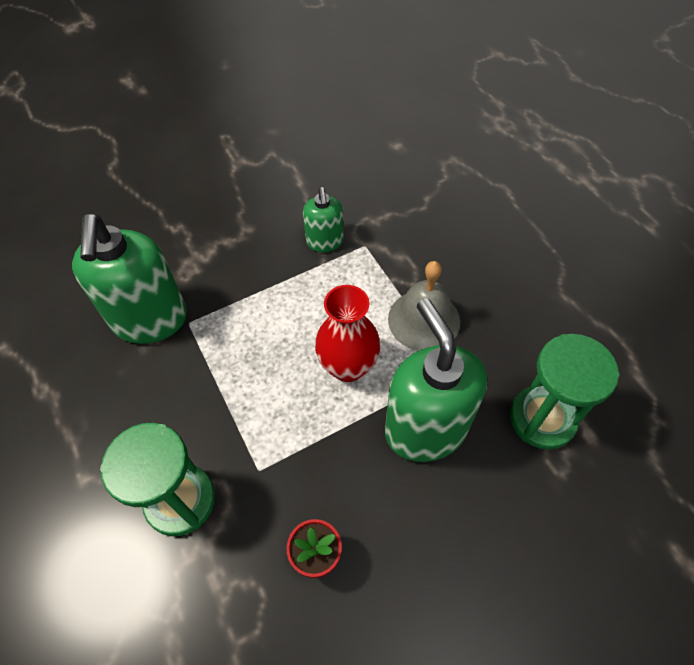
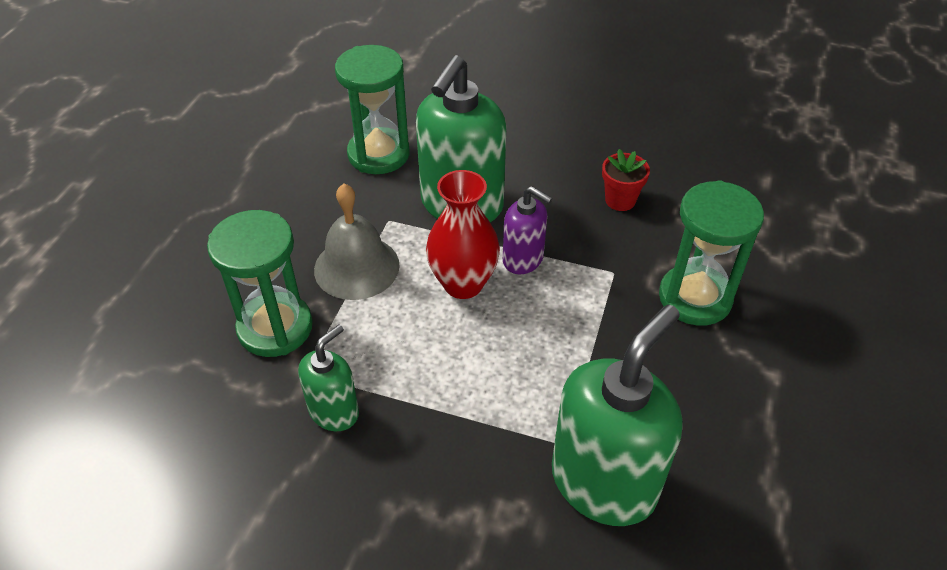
camera: 135 degrees left, 10 degrees down
(331, 421) = (523, 259): none -> purple soap dispenser
(412, 251) = (275, 327): none -> green hourglass

